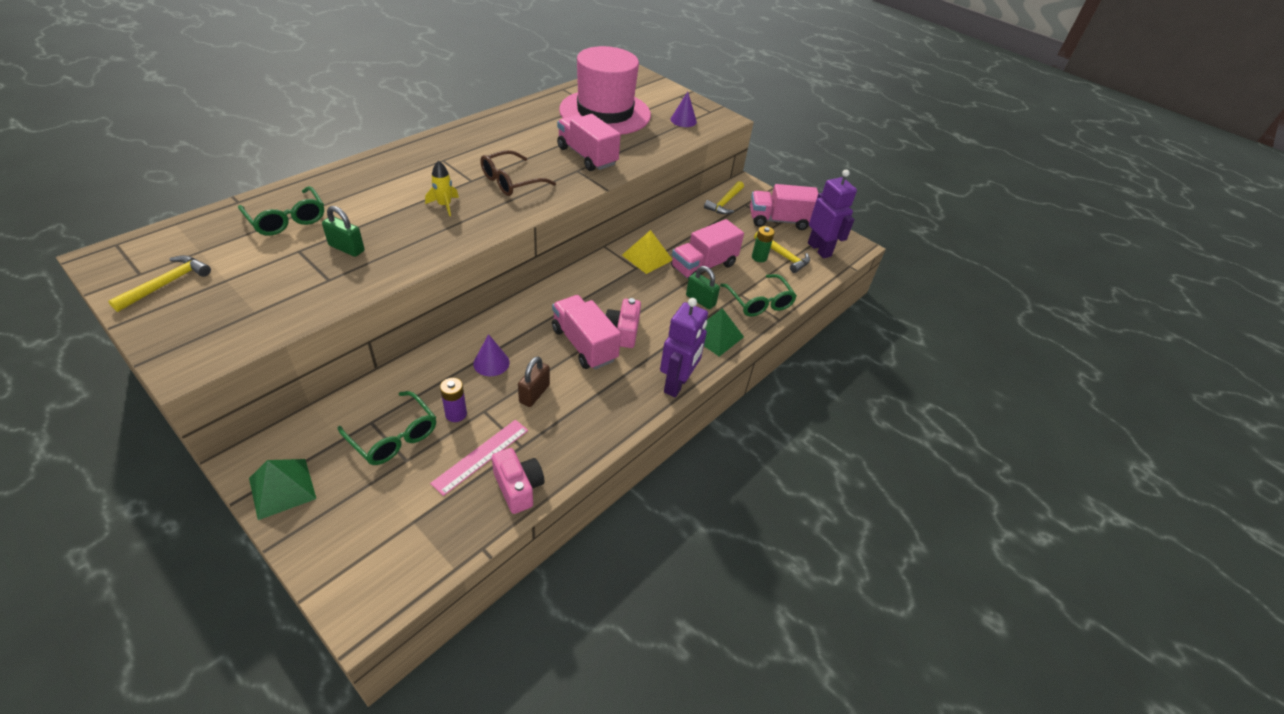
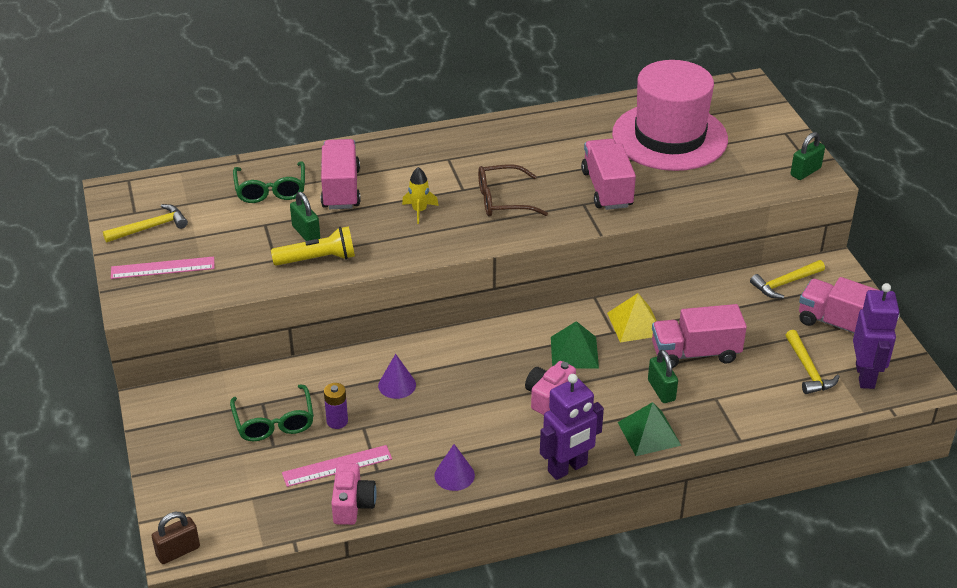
camera: 35 degrees right, 5 degrees down
(203, 320) = (163, 268): none -> pink ruler
(282, 488) = (167, 433): green pyramid -> green pyramid (574, 352)
(373, 268) = (318, 259): none -> yellow flashlight
(534, 394) = (419, 428): brown padlock -> brown padlock (178, 551)
(584, 344) = (499, 397): pink truck -> pink truck (341, 189)
(683, 120) = (762, 167): purple cone -> purple cone (454, 475)
(713, 117) = (805, 172): none -> green padlock
(759, 257) = (775, 363): green battery -> none
(759, 302) = (731, 414): green glasses -> none

